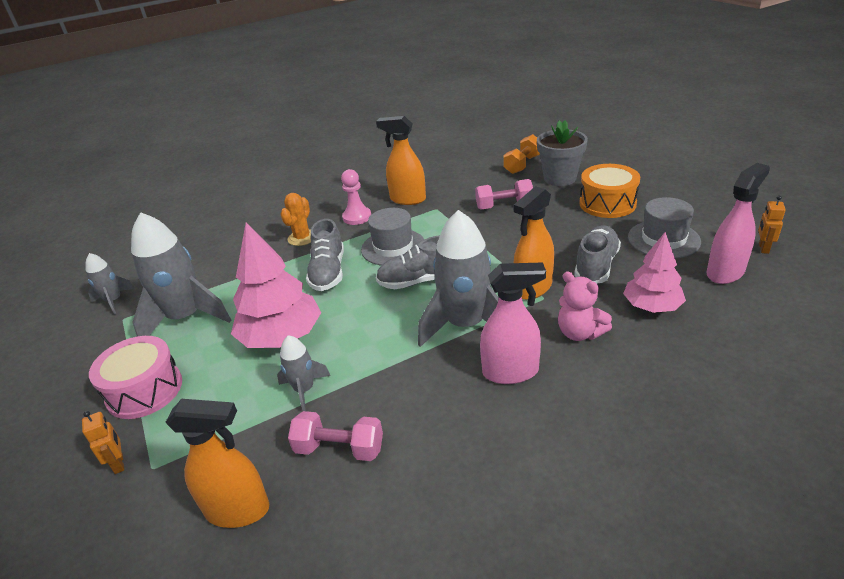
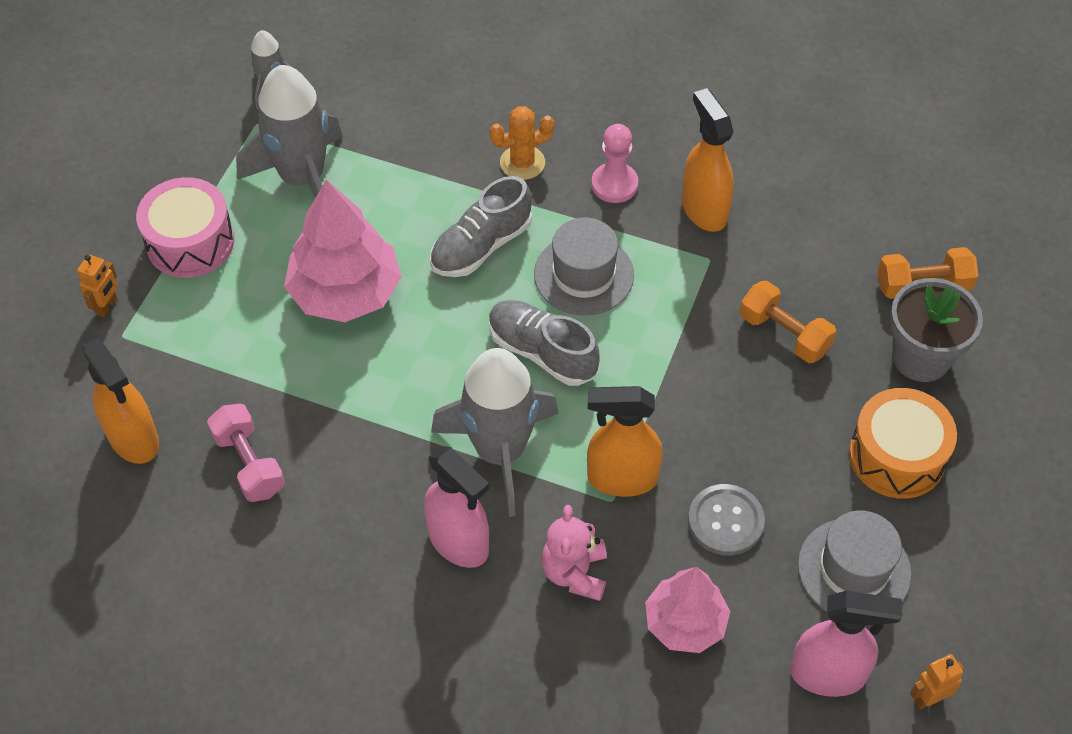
camera: 45 degrees right, 20 degrees up
(304, 390) = (293, 376): grey rocket -> none
(504, 206) = (784, 334): pink dumbbell -> orange dumbbell
(596, 265) = (725, 521): grey shoe -> grey button

